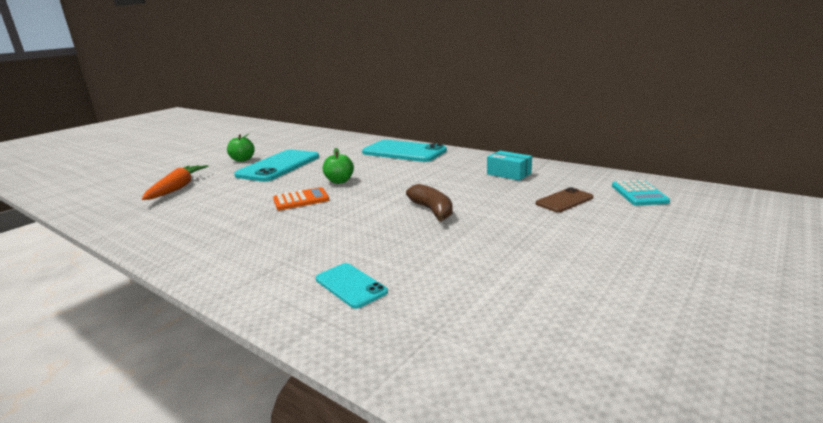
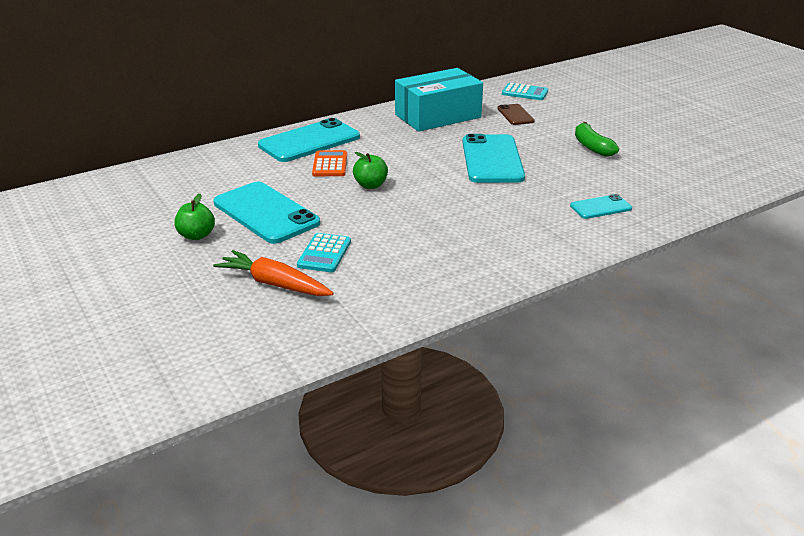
camera: 70 degrees left, 10 degrees up
(220, 191) = (324, 253): none -> turquoise calculator
(301, 200) = (407, 210): orange calculator -> orange calculator (330, 164)
(432, 210) = (492, 159): brown banana -> turquoise phone
(509, 174) = (438, 116): turquoise box -> turquoise box, size x2.08
(529, 254) = (592, 147): none -> green banana

